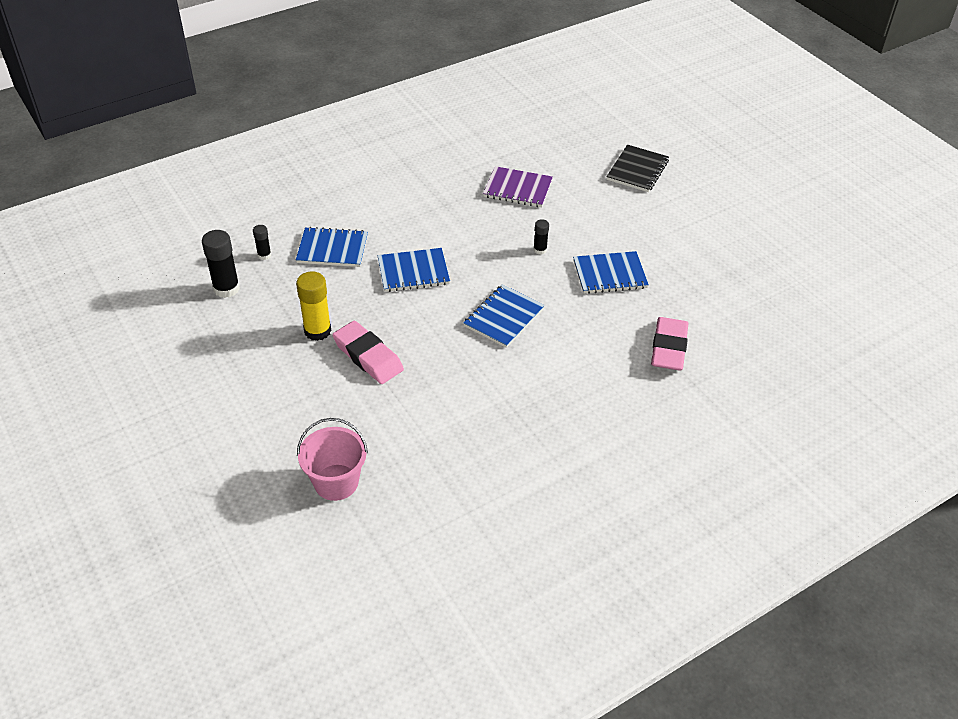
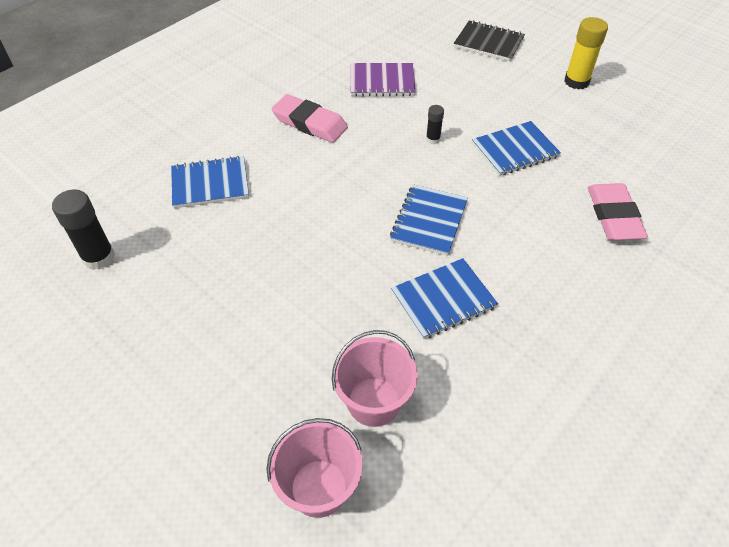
camera: 15 degrees left, 5 degrees up
(264, 255) = (133, 207): black glue stick -> none
(317, 331) = (225, 285): yellow glue stick -> yellow glue stick (576, 81)
(368, 356) = (296, 303): pink eraser -> pink eraser (310, 123)
(399, 438) = (374, 401): none -> pink bucket
(413, 272) = (310, 191): blue notebook -> blue notebook (443, 300)
(637, 170) = (488, 43): black notebook -> black notebook turned 75 degrees counterclockwise

